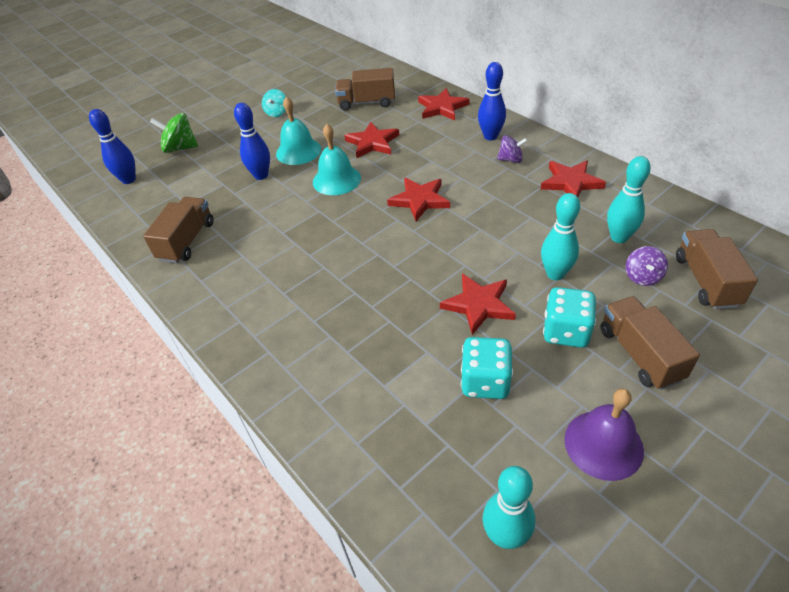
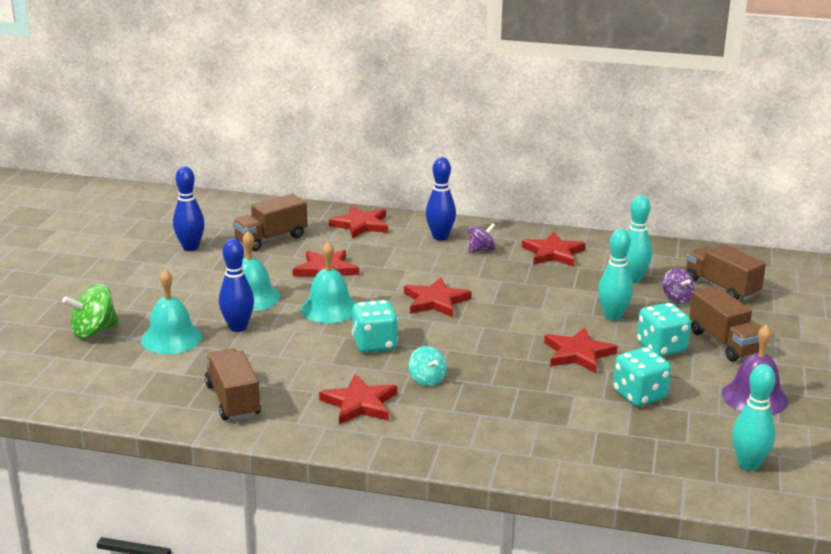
camera: 40 degrees left, 20 degrees down
(129, 180) = (70, 376): blue bowling pin -> blue bowling pin (190, 248)
(213, 170) = (171, 338): none -> turquoise bell
(258, 282) = (360, 404): none -> red star
(277, 112) = (173, 271): turquoise spinning top -> turquoise spinning top (427, 380)
(330, 226) = (374, 344): none -> turquoise dice
(640, 354) = (724, 343): brown truck -> brown truck turned 150 degrees counterclockwise

